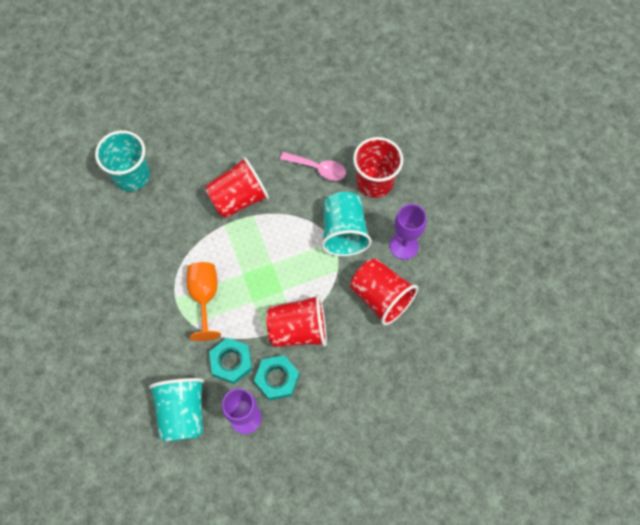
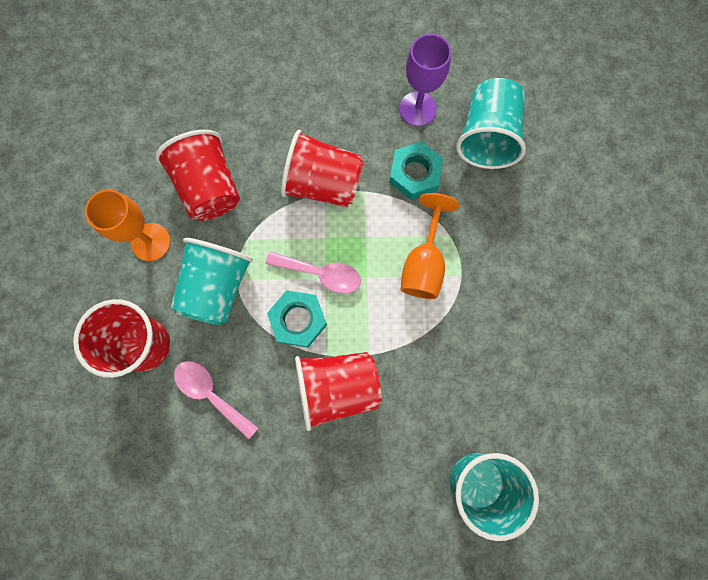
camera: 160 degrees left, 10 degrees up
(275, 265) = (321, 274): none -> pink spoon
(277, 379) = (368, 137): turquoise nut -> turquoise nut (298, 320)
(404, 246) = (150, 242): purple goblet -> orange goblet

